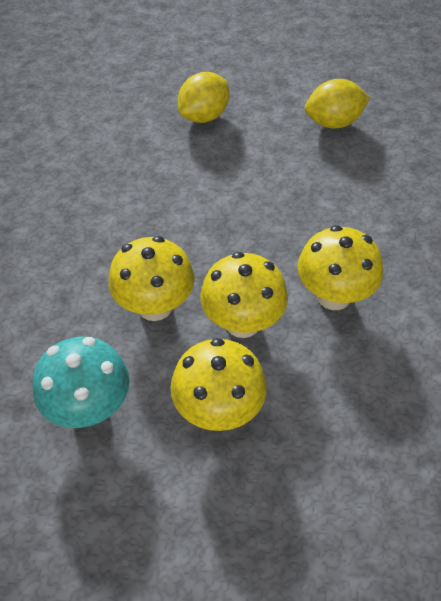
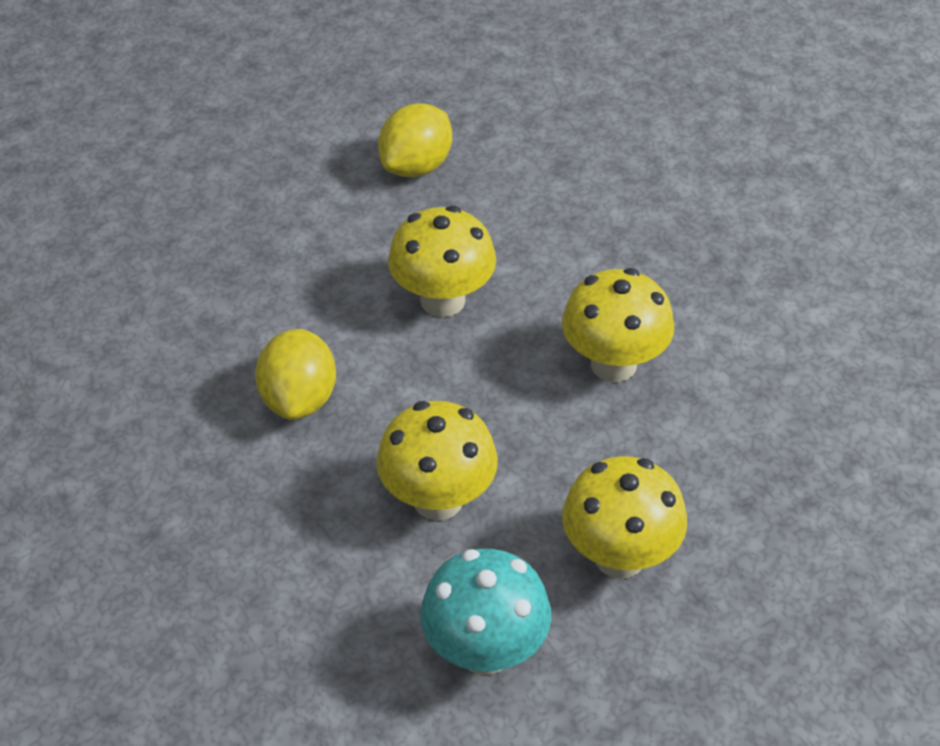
camera: 40 degrees left, 5 degrees down
(204, 116) = (250, 244): yellow lemon -> yellow lemon (299, 399)
(242, 323) = (550, 453): yellow mushroom -> yellow mushroom (442, 300)

